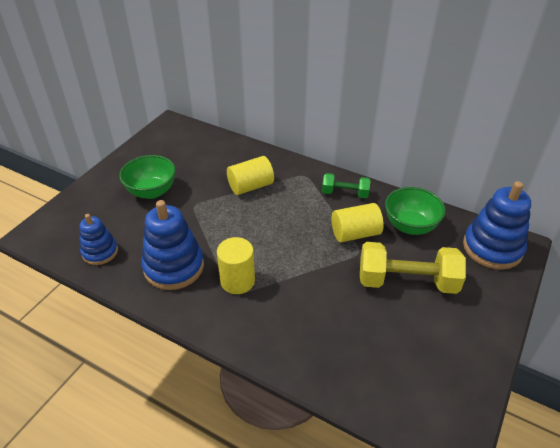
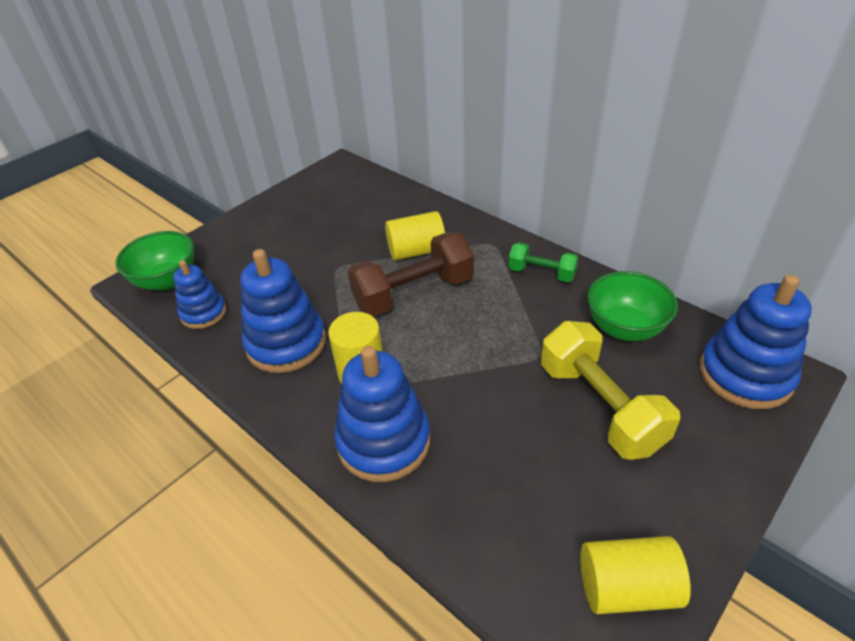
camera: 15 degrees right, 0 degrees up
(152, 191) = (290, 245): green bowl -> green bowl (167, 280)
(258, 218) = (413, 293): none -> brown dumbbell
(268, 327) = (383, 441): none -> blue stacking toy
(355, 233) = (541, 329): yellow cylinder -> yellow cylinder (626, 587)
(407, 281) = (599, 407): yellow dumbbell -> yellow dumbbell turned 45 degrees clockwise

